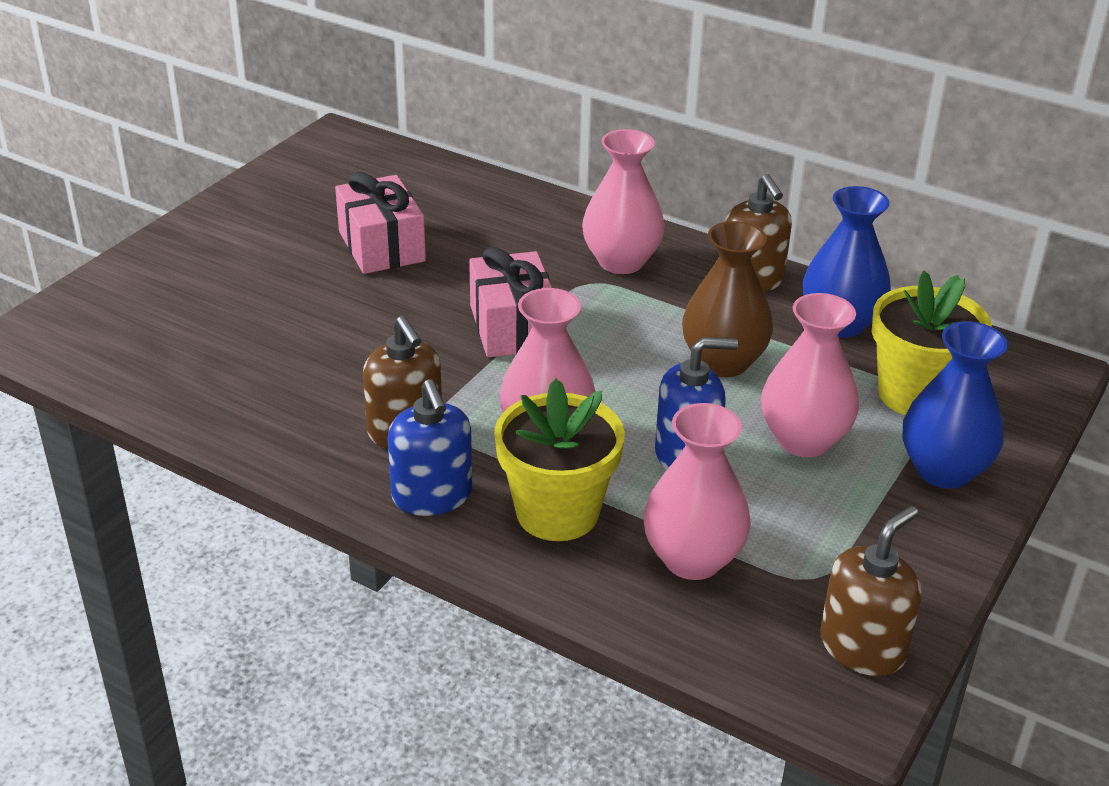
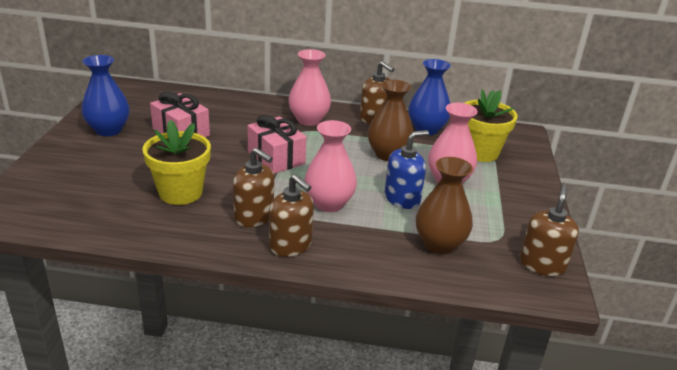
camera: 25 degrees left, 5 degrees down
(432, 496) = (291, 245): blue soap dispenser -> brown soap dispenser
(557, 512) = (360, 238): yellow flower pot -> yellow flower pot (180, 192)
(692, 559) = (439, 244): pink vase -> brown vase
(943, 470) = (515, 181): blue vase -> blue vase (108, 130)

